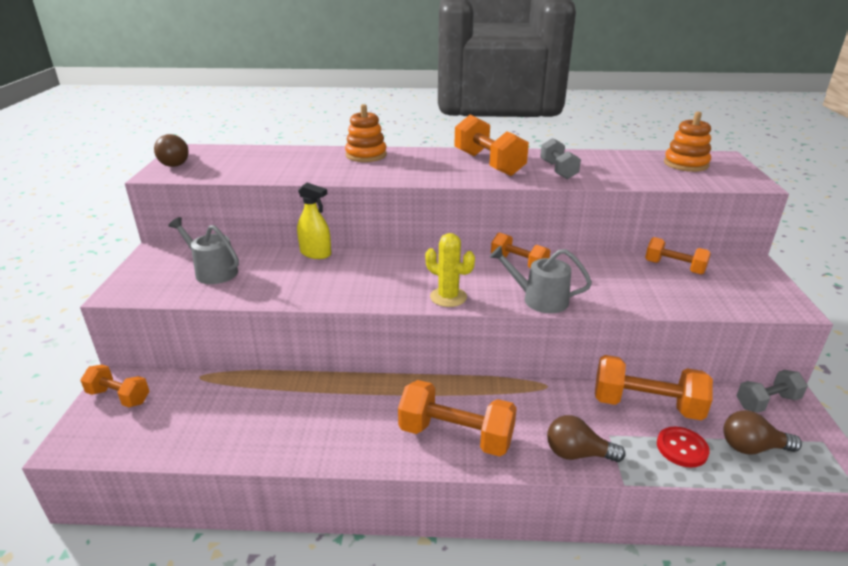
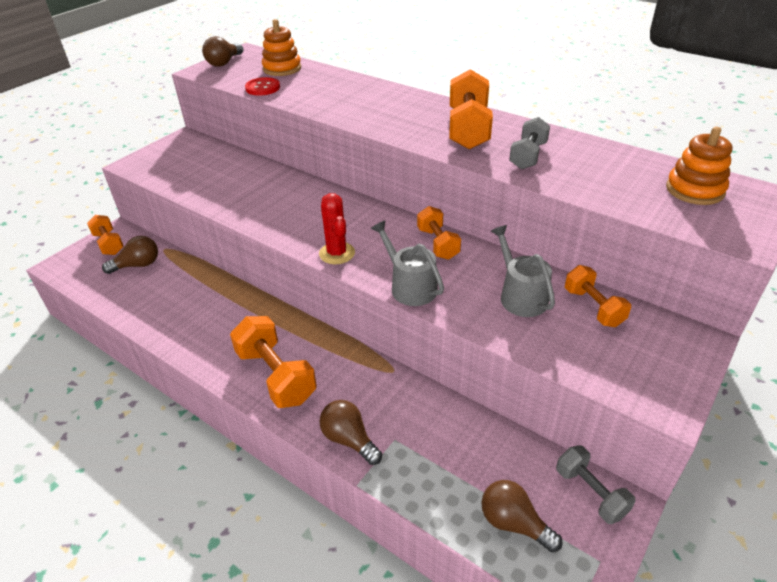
camera: 35 degrees right, 10 degrees up
(184, 403) = (138, 265): none -> brown light bulb
(212, 271) = (201, 167): grey watering can -> grey watering can (520, 296)
(315, 253) = (286, 175): yellow spray bottle -> none
(366, 155) = (371, 90): orange stacking toy -> orange stacking toy (282, 68)
(448, 297) = (337, 253): yellow cactus -> red cactus
(646, 405) = (460, 431): orange dumbbell -> none
(682, 448) = (444, 485): red button -> red button (263, 88)
(767, 402) = (590, 493): grey dumbbell -> grey dumbbell turned 45 degrees clockwise

